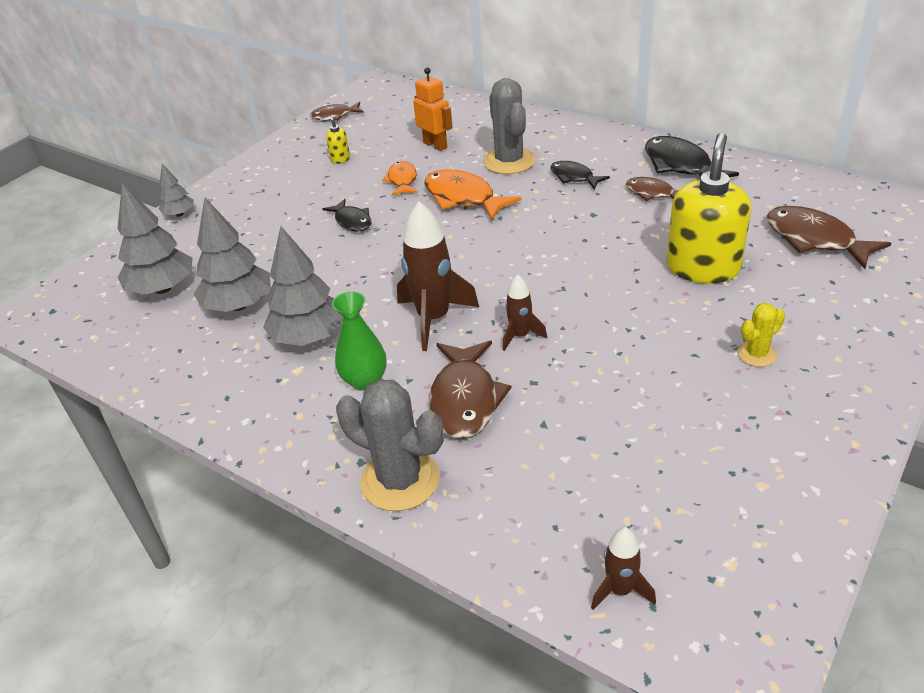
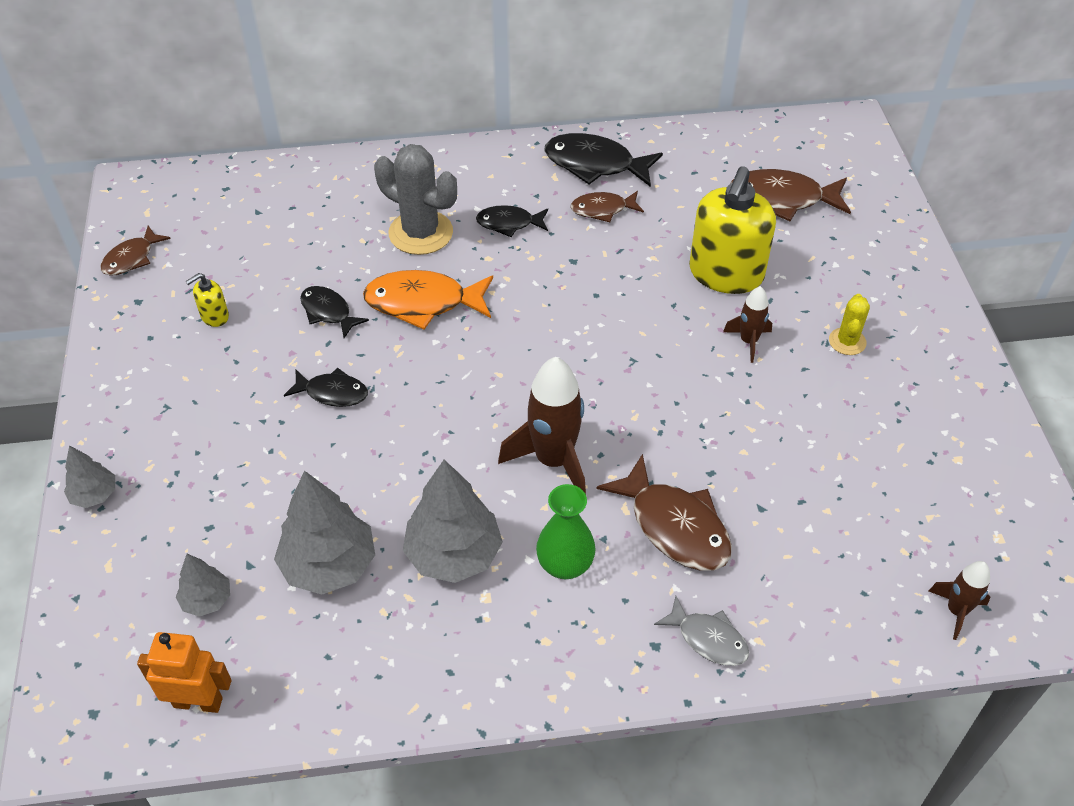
camera: 45 degrees left, 10 degrees up
(162, 289) = (207, 600): grey tree -> grey tree, size x0.53
(400, 480) = (708, 639): grey cactus -> grey fish
(402, 180) = (328, 312): orange fish -> black fish
(435, 145) = (312, 247): orange robot -> orange robot (198, 702)
(520, 336) = (650, 432): brown rocket -> brown rocket (748, 341)
(703, 267) = (726, 274): yellow soap dispenser -> yellow soap dispenser turned 135 degrees counterclockwise

